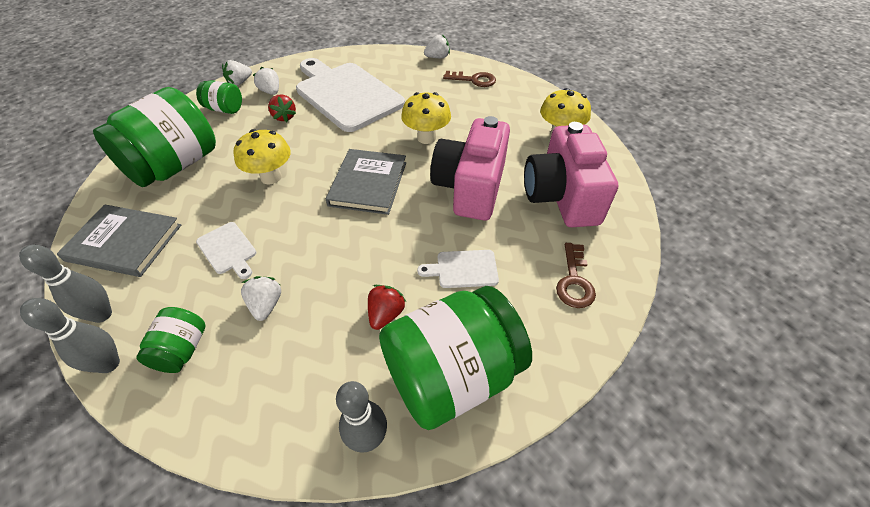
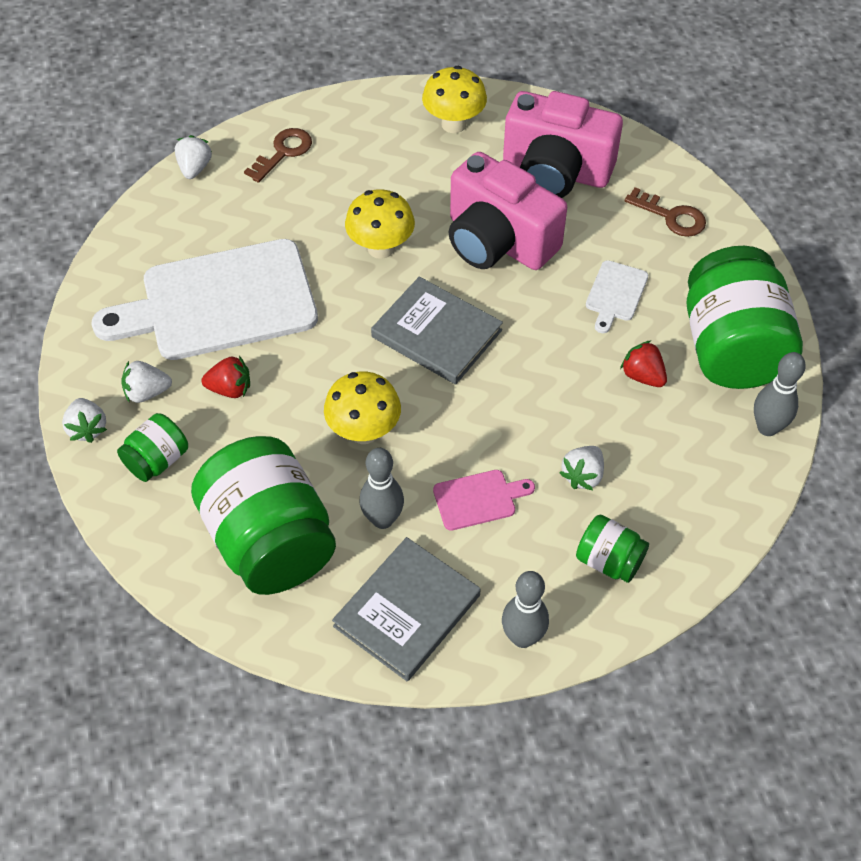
camera: 65 degrees left, 5 degrees up
(109, 364) = (598, 631): grey bowling pin -> grey bowling pin (382, 519)
(228, 250) = (478, 499): white cutting board -> pink cutting board
(266, 305) = (582, 475): white strawberry -> white strawberry turned 75 degrees counterclockwise

